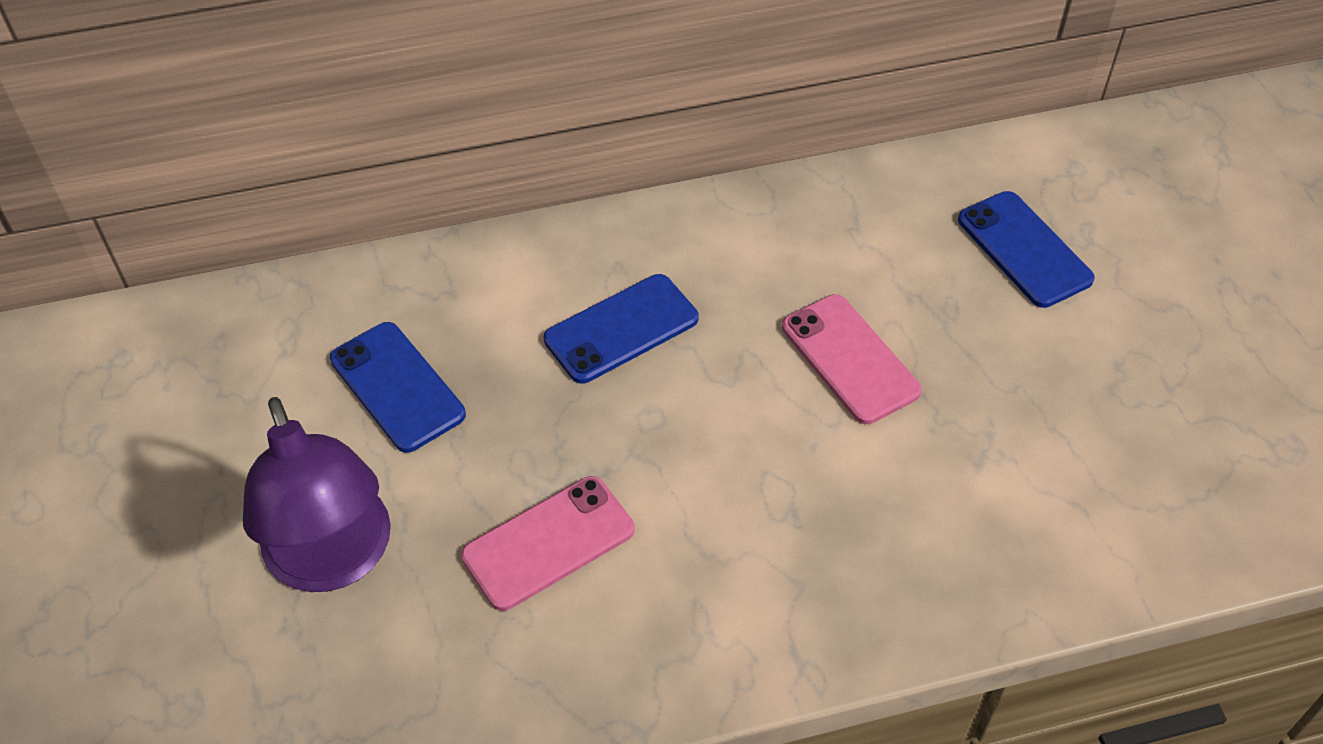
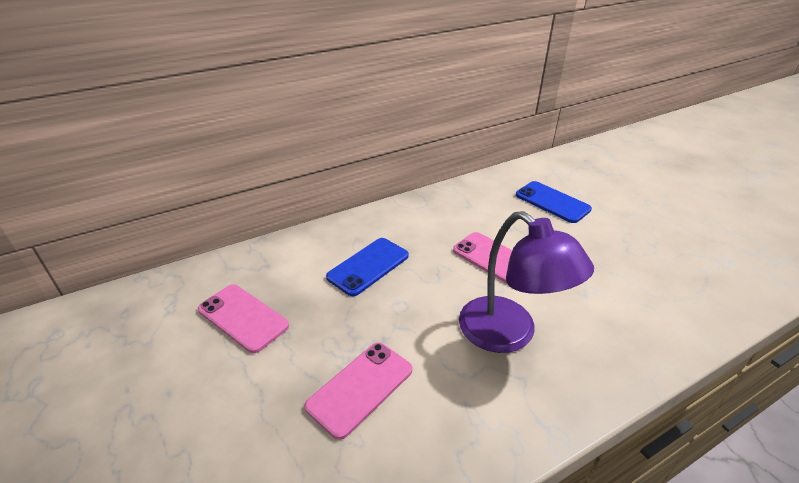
camera: 15 degrees left, 15 degrees down
(334, 560) = (215, 431): purple lamp -> purple lamp (509, 334)
(397, 387) = (243, 317): blue phone -> pink phone

